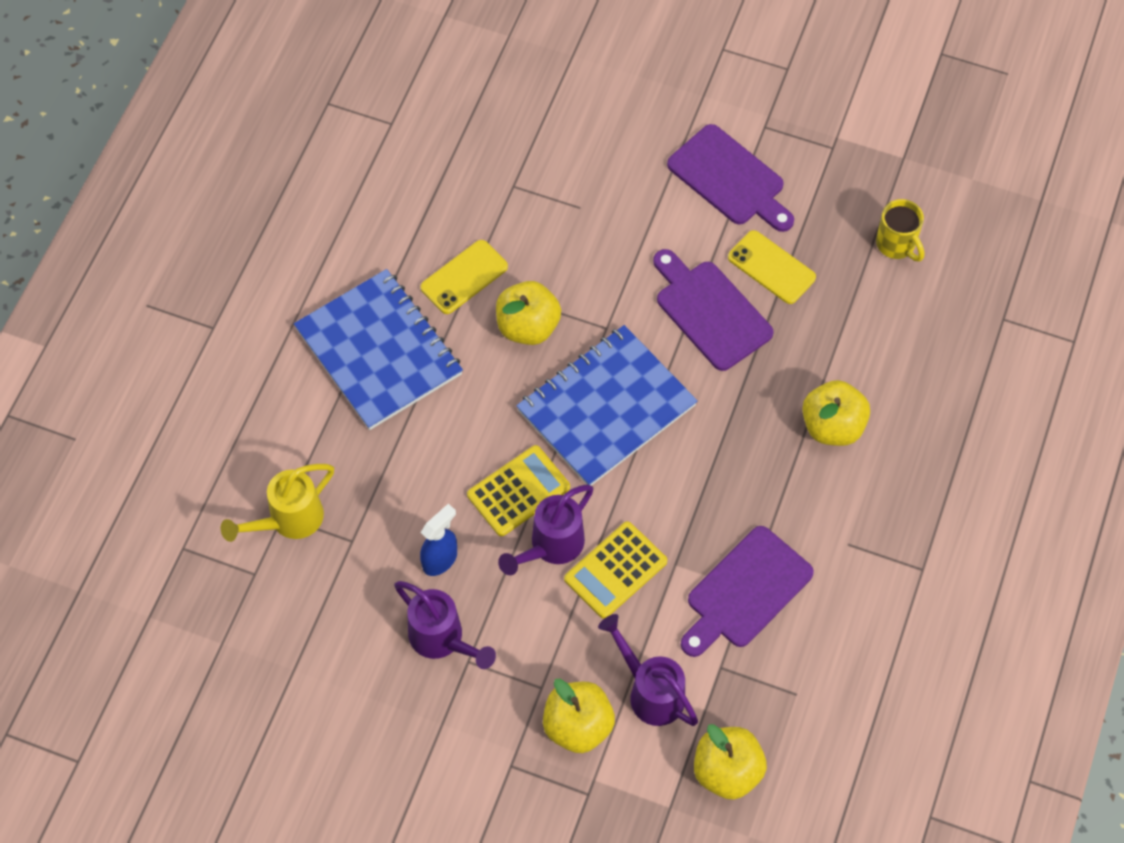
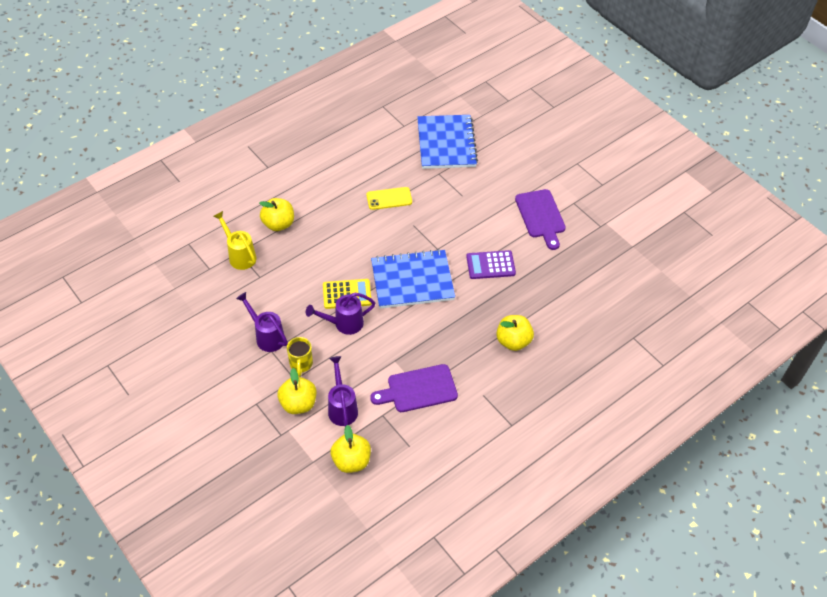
camera: 30 degrees right, 10 degrees down
(288, 520) = (240, 255): yellow watering can -> yellow watering can turned 60 degrees clockwise
(379, 351) = (329, 209): blue notebook -> blue notebook (446, 143)
(440, 559) = (291, 304): blue spray bottle -> none
(442, 640) = (267, 336): purple watering can -> purple watering can turned 150 degrees clockwise
(528, 326) = (402, 231): yellow apple -> yellow apple (278, 224)
(615, 570) = (365, 349): yellow calculator -> none
(710, 311) = (490, 265): purple cutting board -> purple calculator
(771, 267) = (533, 261): yellow phone -> none
(896, 244) = (602, 280): yellow mug -> yellow mug (301, 364)

